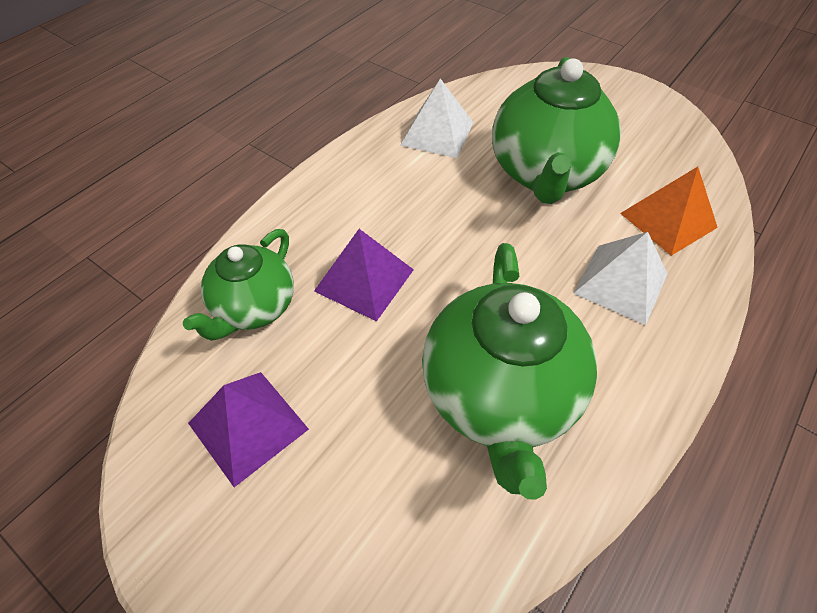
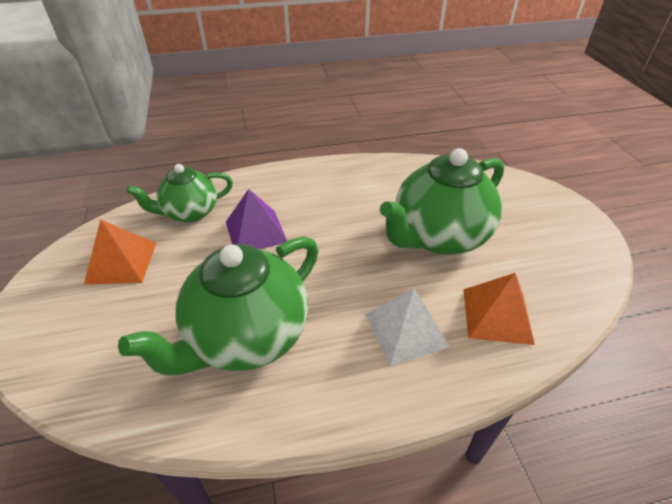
camera: 40 degrees right, 10 degrees down
(248, 425) = (121, 262): purple pyramid -> orange pyramid
(437, 133) = (395, 179): white pyramid -> none

